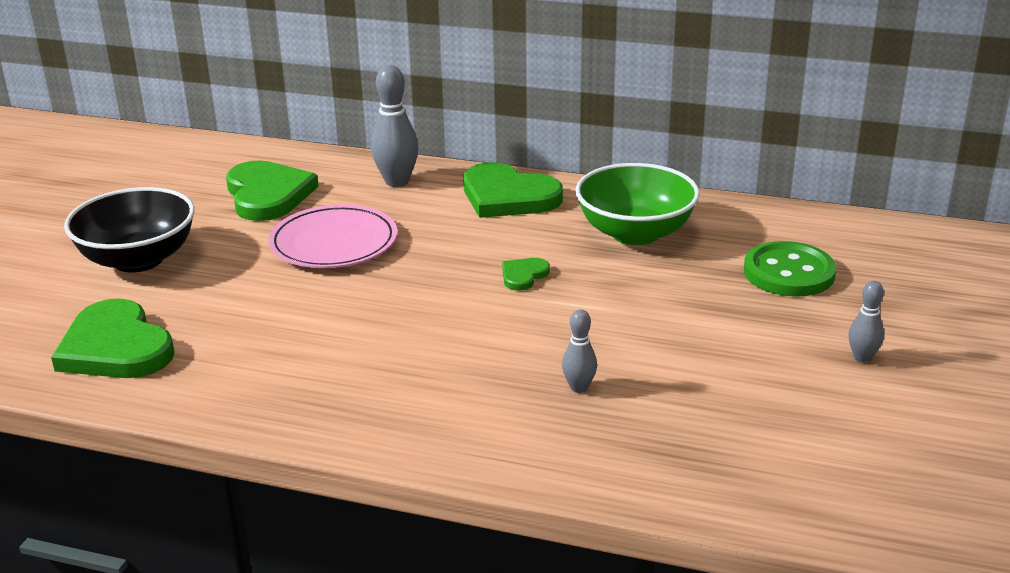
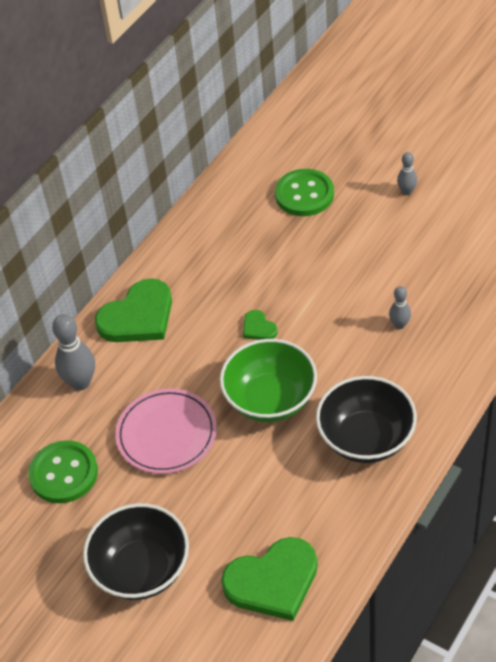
camera: 70 degrees left, 20 degrees up
(268, 195) = (64, 473): green heart -> green button
(355, 387) = (366, 438): none -> black bowl
(635, 233) = (224, 256): green bowl -> green bowl (270, 399)

